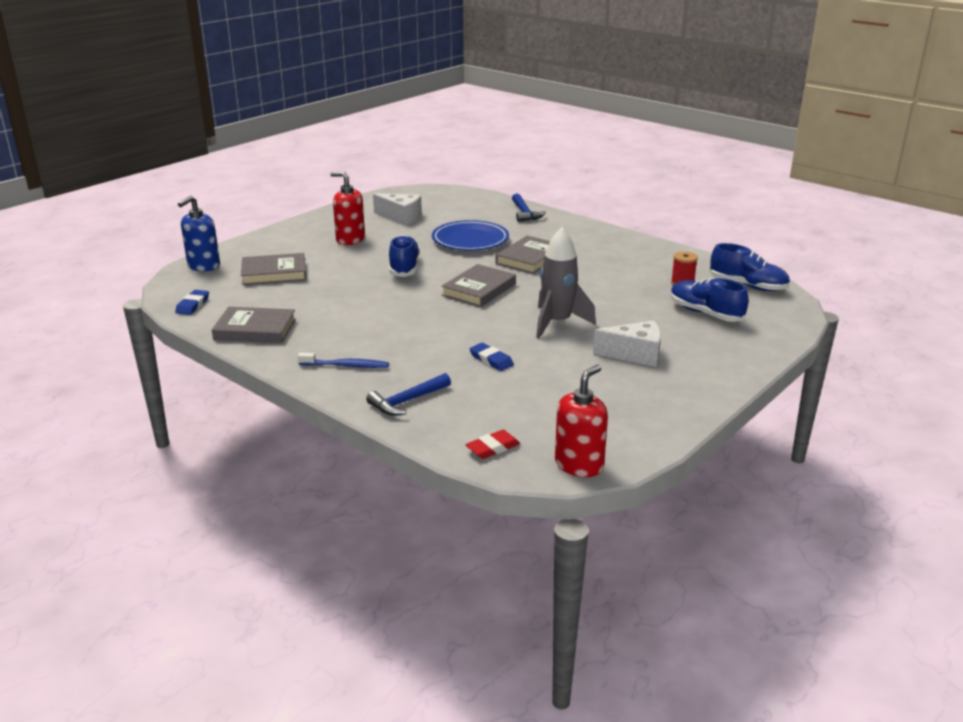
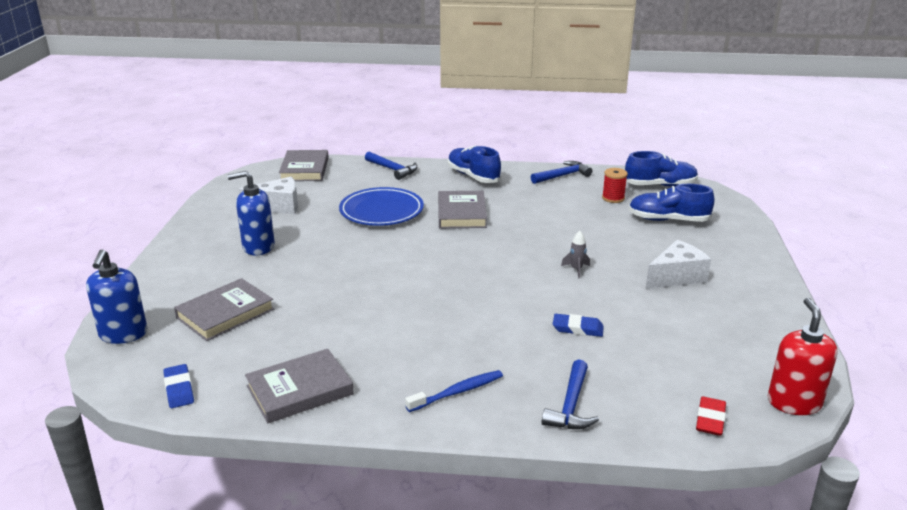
camera: 35 degrees left, 0 degrees up
(350, 240) = (258, 247): red soap dispenser -> blue soap dispenser
(404, 267) = (359, 260): blue shoe -> blue shoe (473, 176)
(479, 289) = (463, 260): grey book -> grey book (305, 169)
(557, 323) = (576, 269): grey rocket -> grey rocket, size x0.42
(665, 254) = (562, 176): none -> blue hammer

